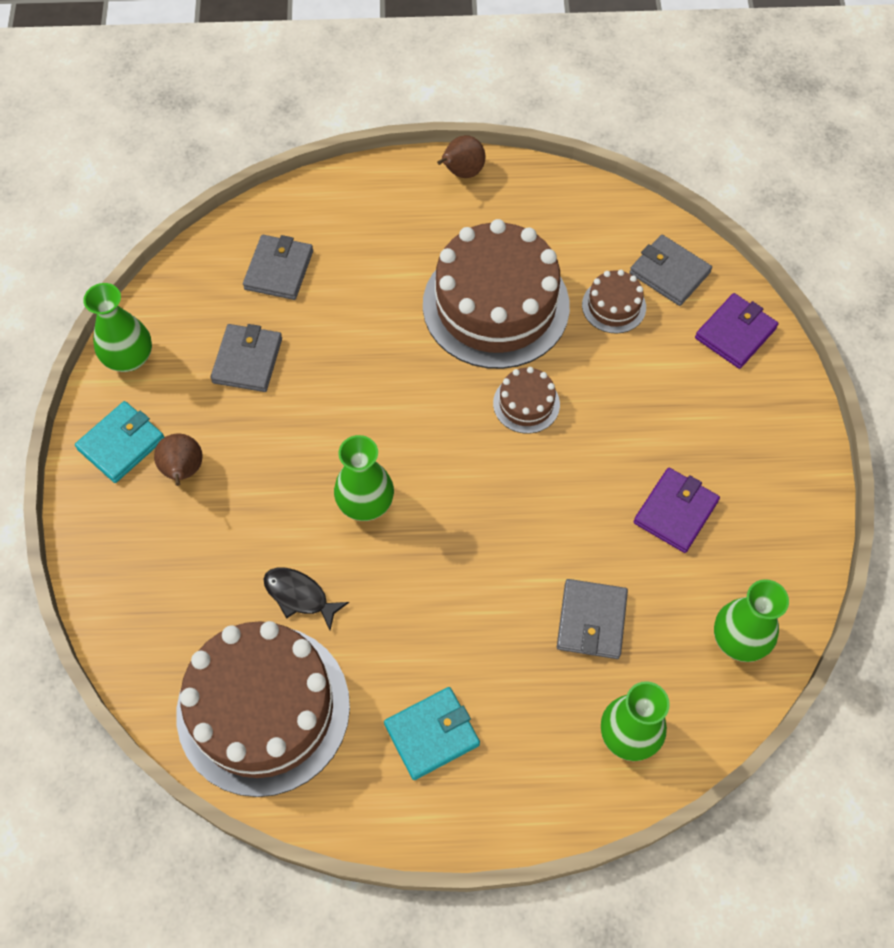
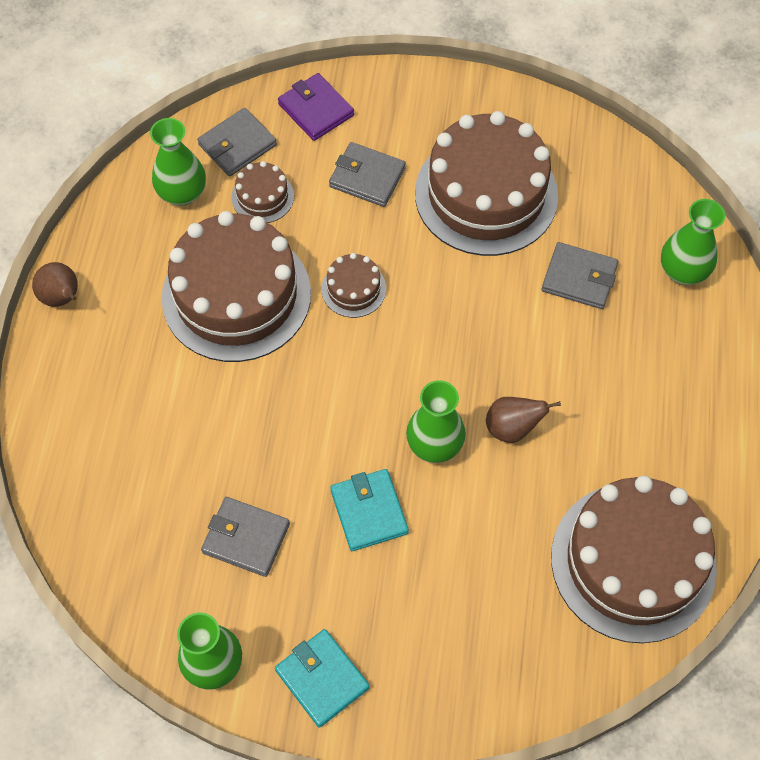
camera: 80 degrees left, 0 degrees up
(183, 471) = (367, 616): brown pear -> brown pear (512, 428)
(279, 270) = (137, 494): grey wallet -> grey wallet (367, 177)
(299, 596) = (523, 516): black fish -> none
(432, 734) = (669, 421): turquoise wallet -> turquoise wallet (369, 511)
(675, 512) = (486, 194): purple wallet -> brown cake
(739, 639) = (608, 175): green vase -> green vase (182, 193)

